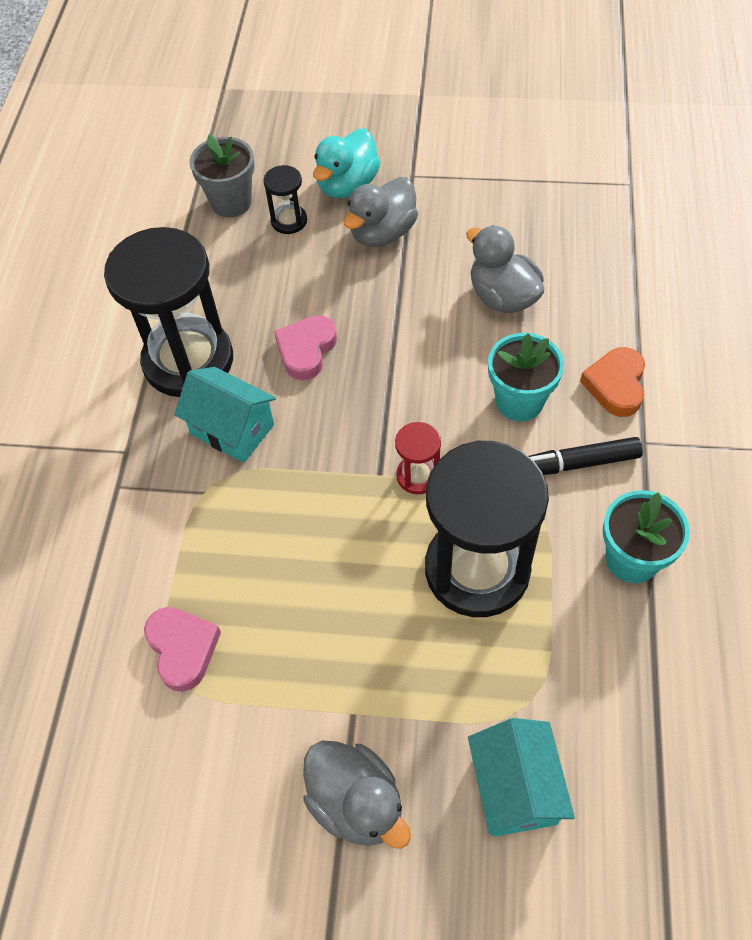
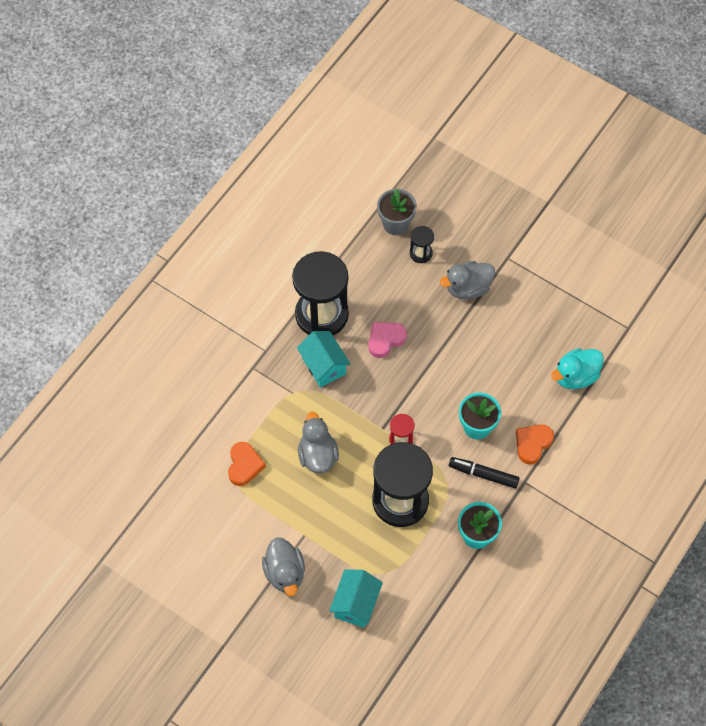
camera: 25 degrees right, 5 degrees up
(182, 649) = (244, 465): pink heart -> orange heart
(347, 185) = (467, 246): turquoise duck -> turquoise duck (575, 376)
(502, 297) = (508, 362): grey duck -> grey duck (317, 455)

